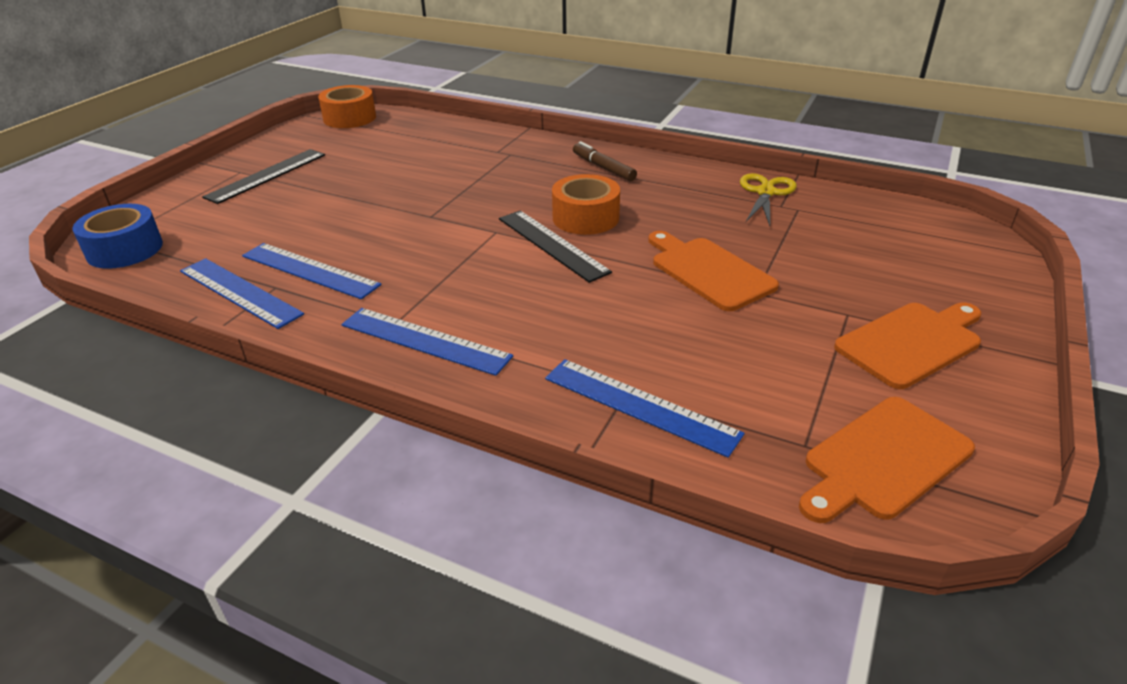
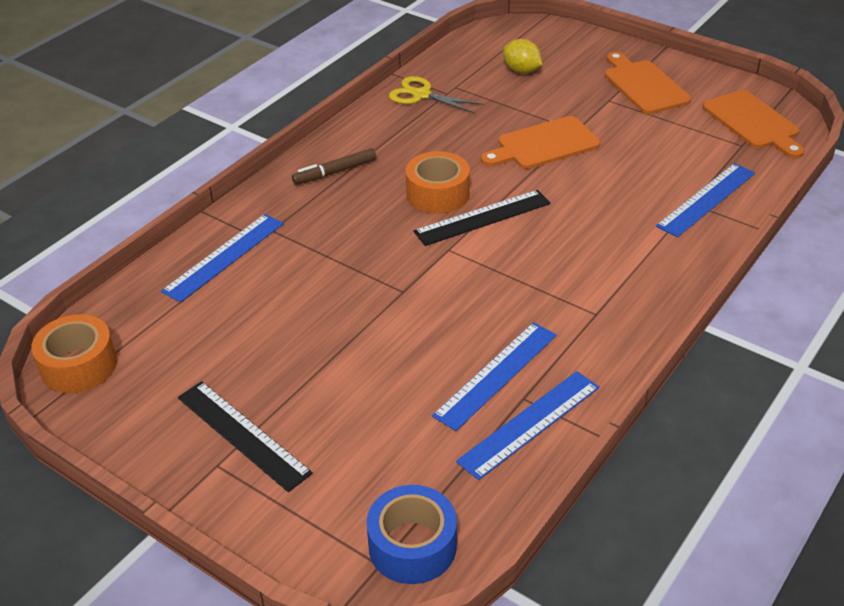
camera: 80 degrees left, 5 degrees up
(425, 340) = (624, 296): blue ruler -> blue ruler (224, 257)
(868, 246) = (521, 71): none -> yellow lemon

